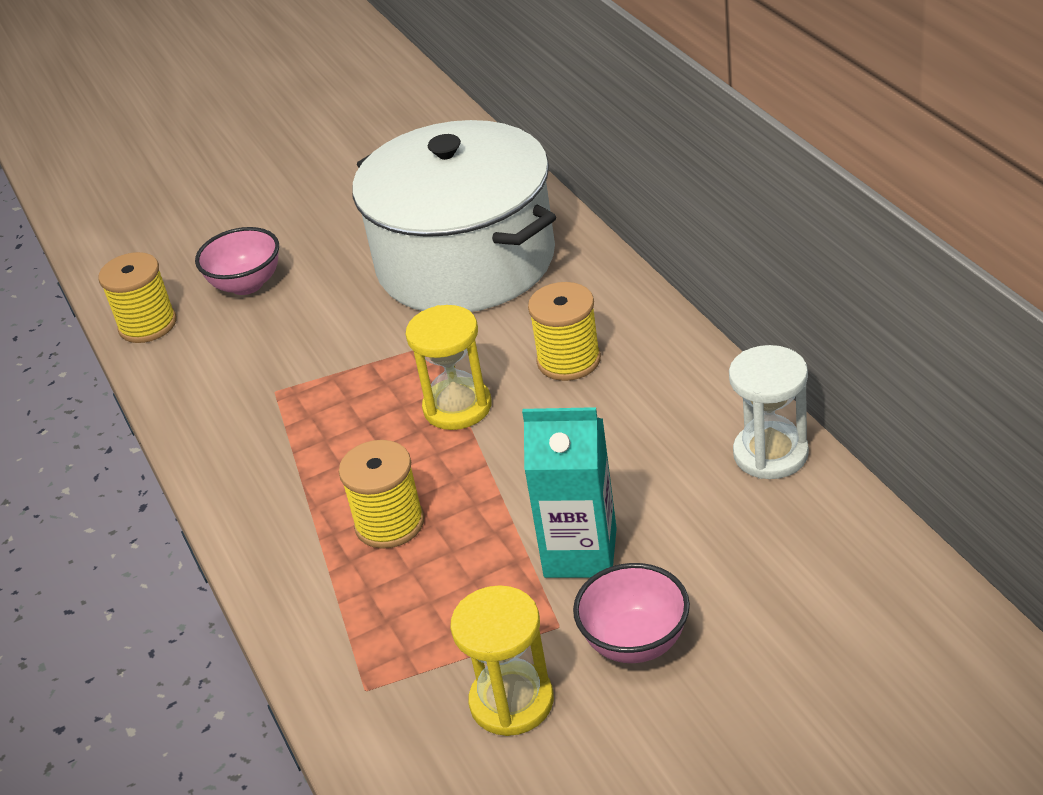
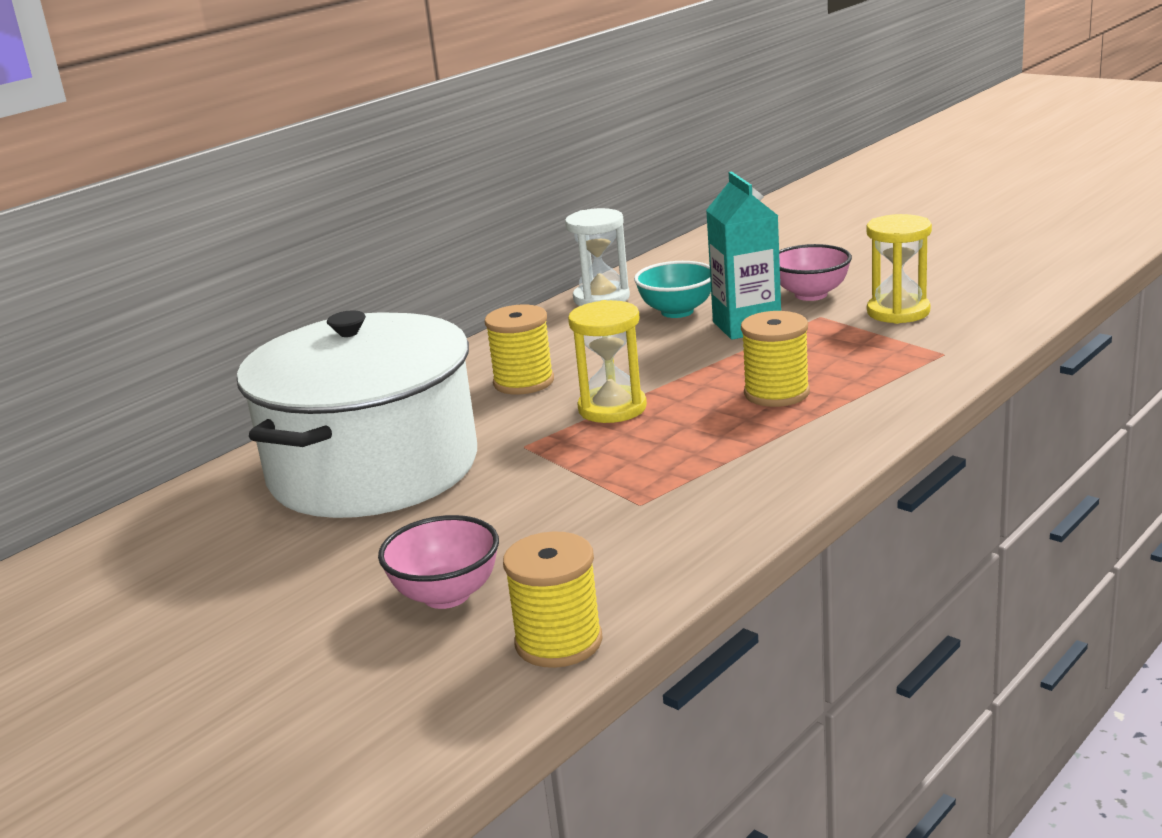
camera: 115 degrees left, 15 degrees down
(673, 507) = (677, 311): none -> turquoise bowl

